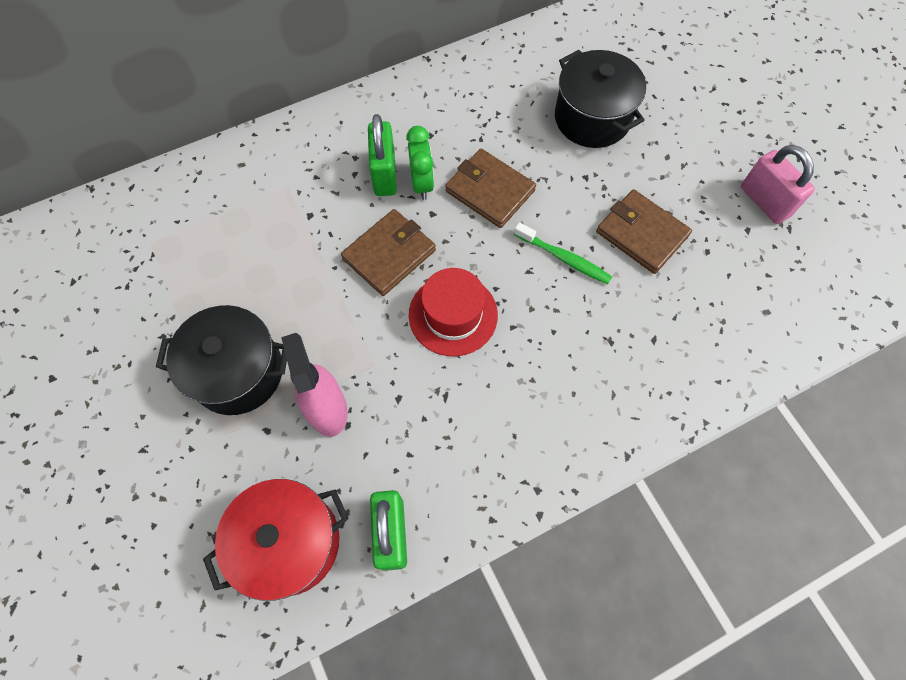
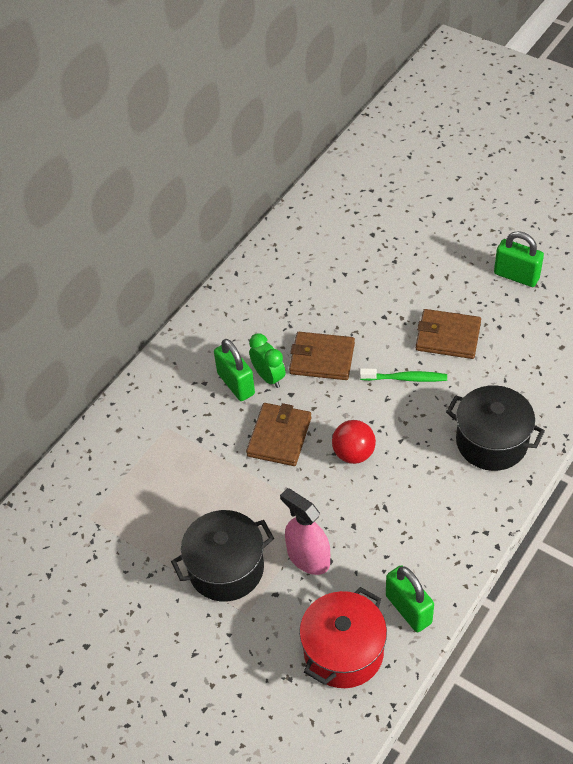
camera: 25 degrees left, 15 degrees down
(453, 315) = (353, 453): red hat -> red ball
(592, 118) = (361, 274): black pot -> black pot (491, 442)
(764, 202) = (516, 276): pink padlock -> green padlock

